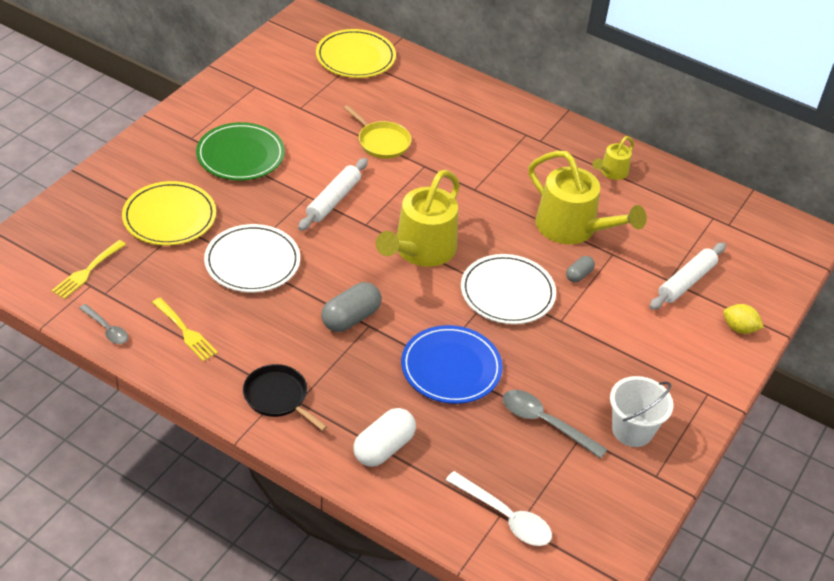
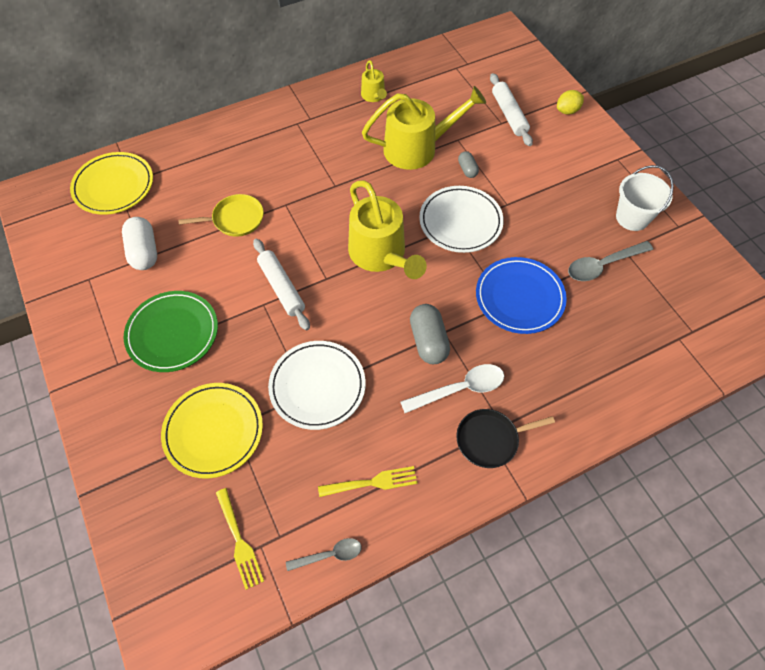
camera: 55 degrees left, 15 degrees up
(384, 448) = (581, 385): white capsule -> white capsule (144, 252)
(505, 517) = (682, 336): white spoon -> white spoon (460, 389)

